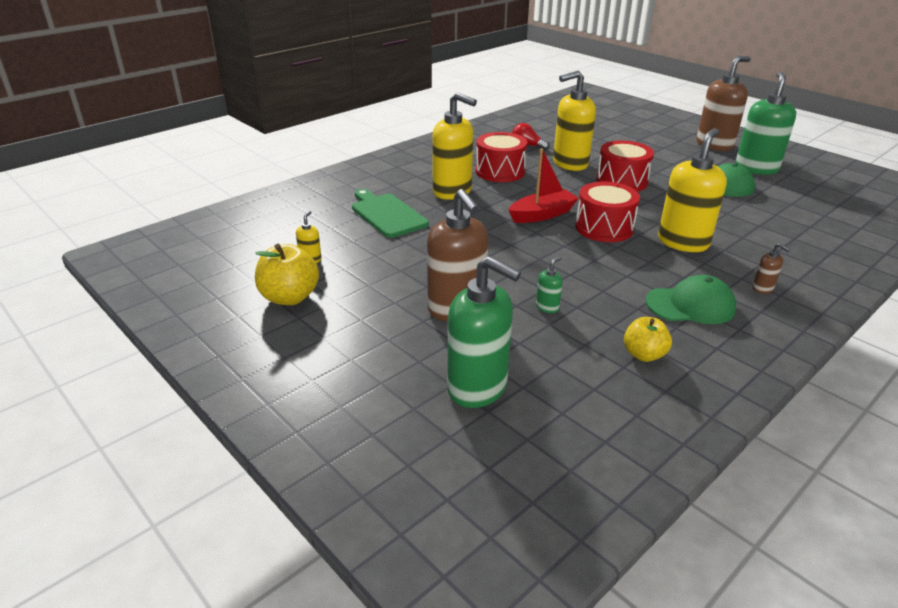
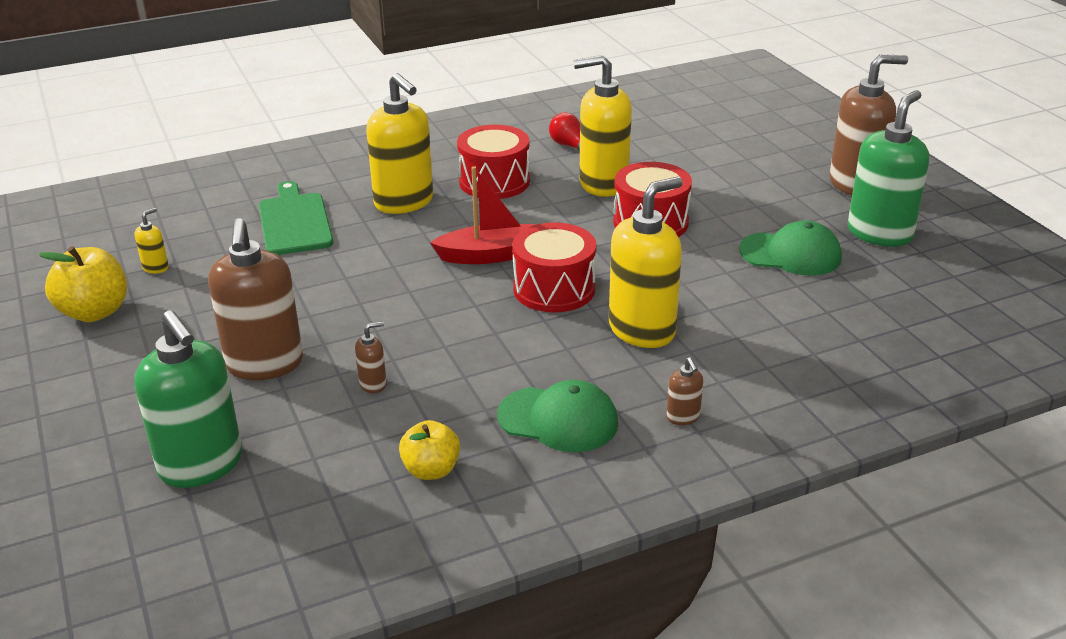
camera: 20 degrees right, 0 degrees up
(547, 307) = (373, 384): green soap dispenser -> brown soap dispenser

